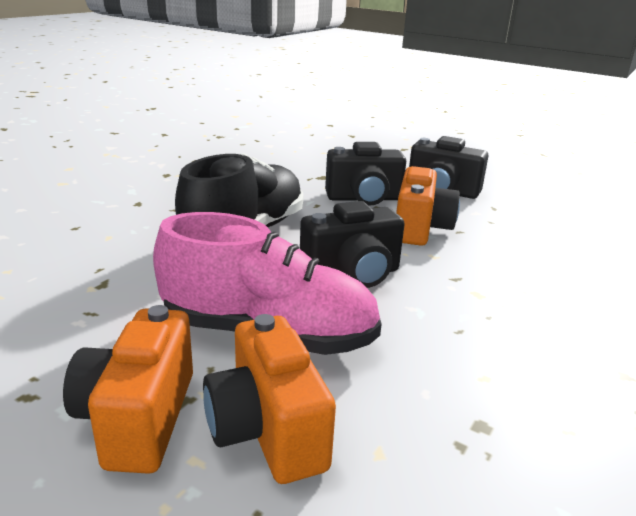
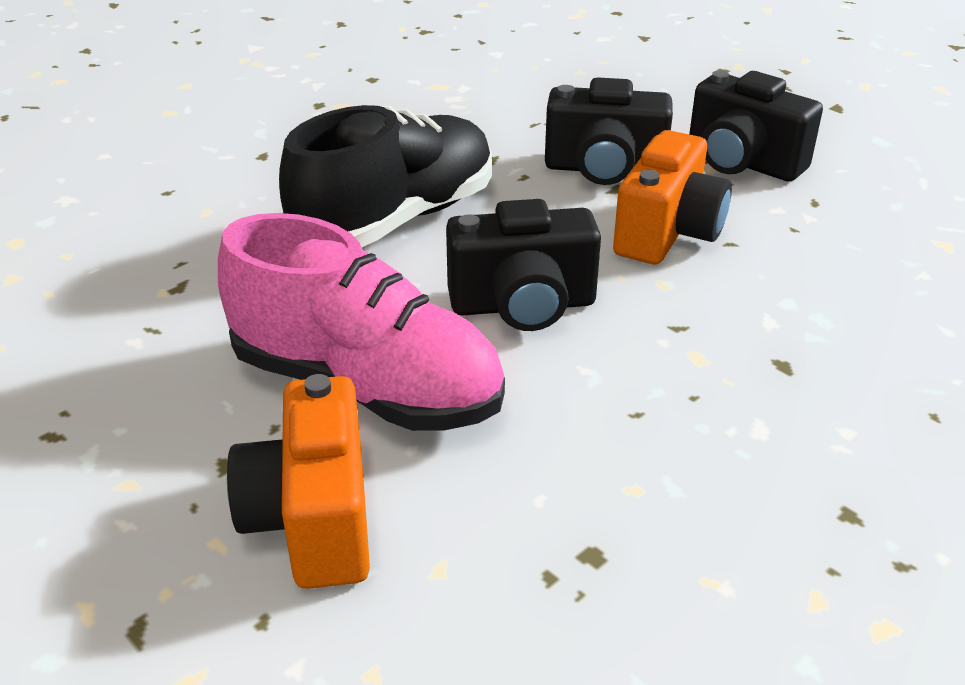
camera: 15 degrees right, 10 degrees up
(138, 418) = (168, 481): orange camera -> none

